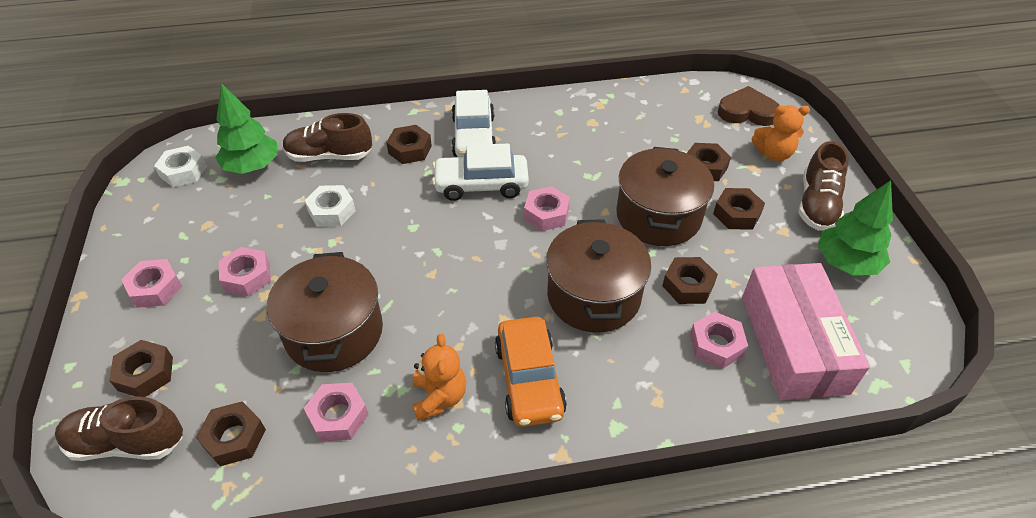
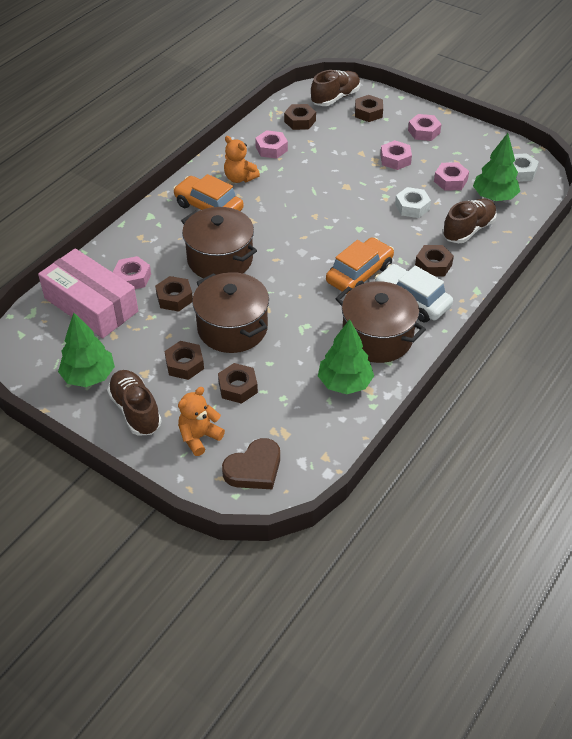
camera: 135 degrees right, 0 degrees up
(334, 332) = (320, 168): brown pot -> brown pot (377, 337)
(481, 185) = (359, 274): white car -> orange car
(546, 214) = (299, 284): pink nut -> pink nut (450, 181)
(612, 118) = (345, 383): none -> green tree

